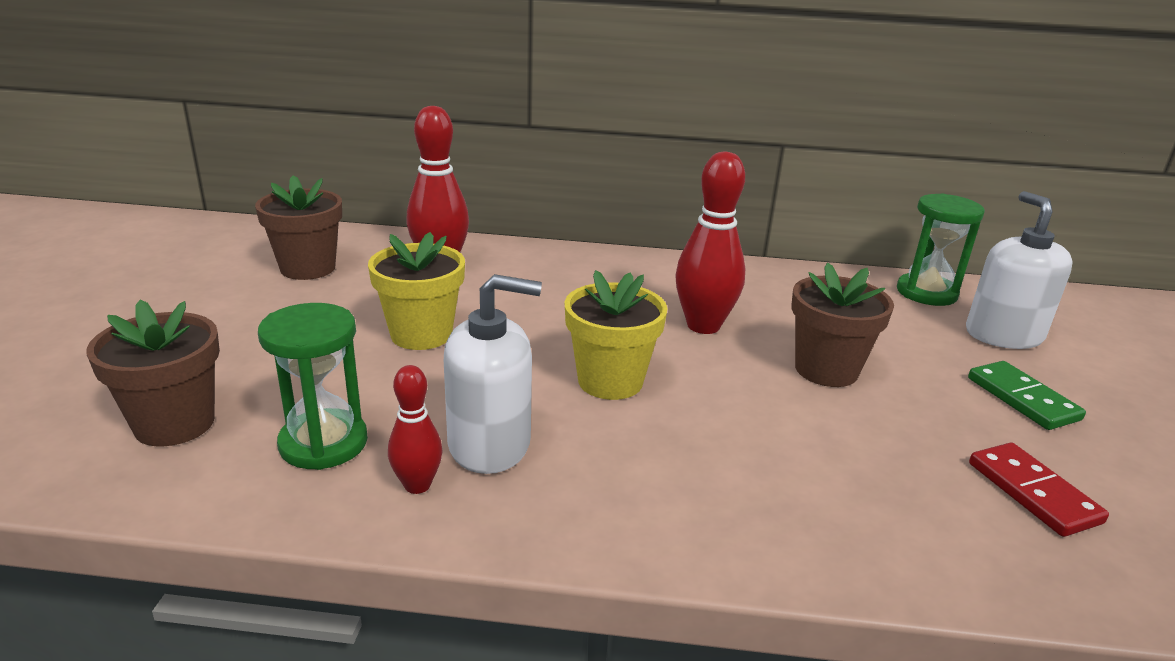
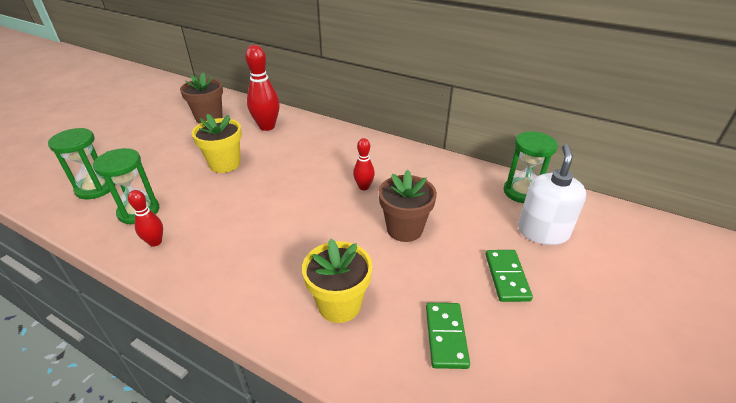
camera: 25 degrees right, 10 degrees up
(174, 424) = (95, 188): brown flower pot -> green hourglass
(490, 444) = (201, 230): white soap dispenser -> none
(610, 381) = (285, 209): yellow flower pot -> yellow flower pot (339, 304)
(703, 326) = (364, 187): red bowling pin -> red bowling pin, size x0.56
(1033, 492) = (446, 336): red domino -> green domino

